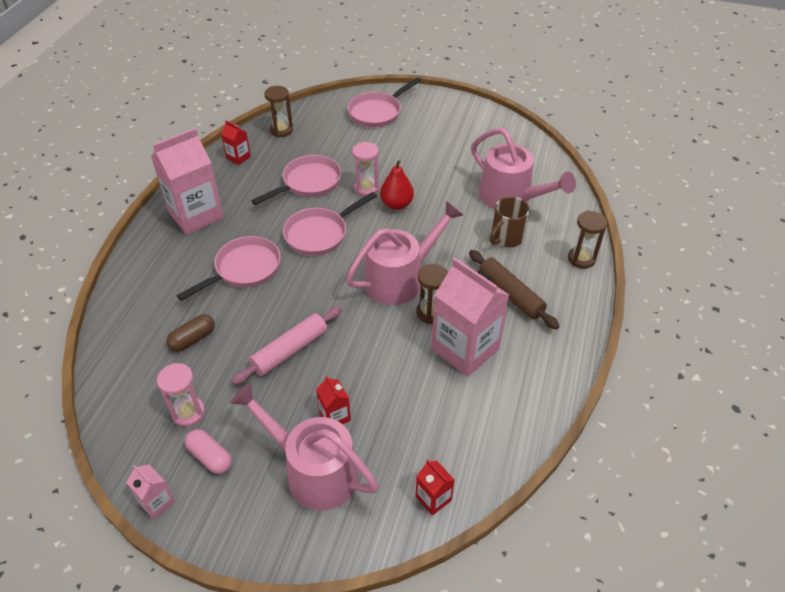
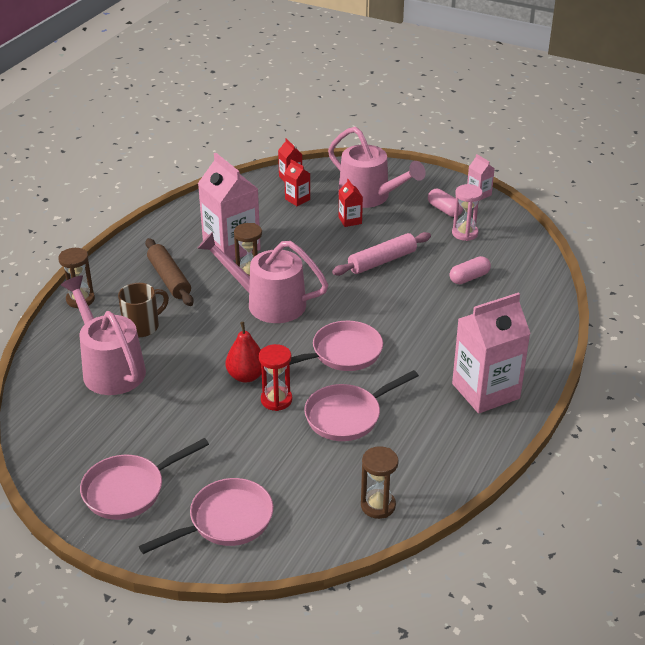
camera: 170 degrees left, 10 degrees down
(193, 339) = (469, 278): brown capsule -> pink capsule
(238, 157) = (440, 466): red carton -> red carton (297, 199)
(244, 269) = (425, 328): pink pan -> pink pan (129, 490)
(366, 188) = (276, 400): pink hourglass -> red hourglass
(401, 278) = (268, 303): pink watering can -> pink watering can turned 45 degrees clockwise

